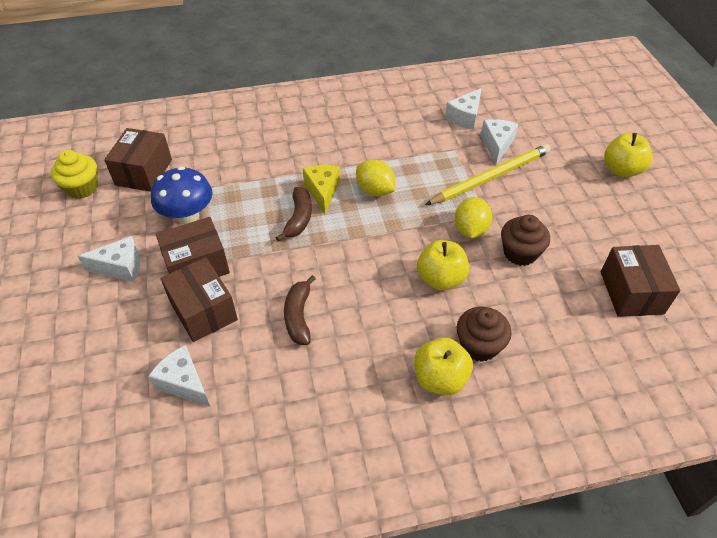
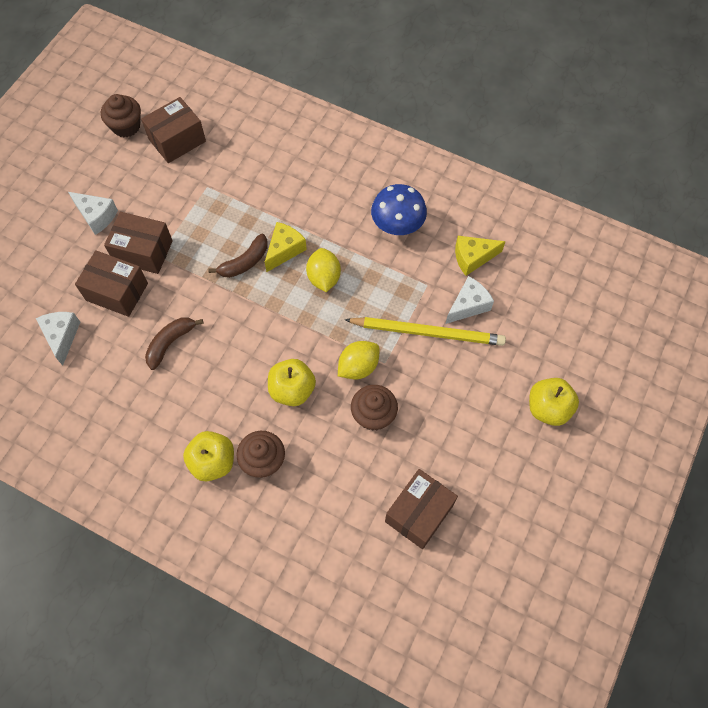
camera: 40 degrees right, 15 degrees up
(82, 188) = (126, 126): yellow cupcake -> brown cupcake
(188, 216) = (173, 203): blue mushroom -> blue mushroom (397, 226)
(203, 311) = (117, 292): brown box -> brown box turned 75 degrees counterclockwise
(465, 117) = (473, 258): white cheese -> yellow cheese

